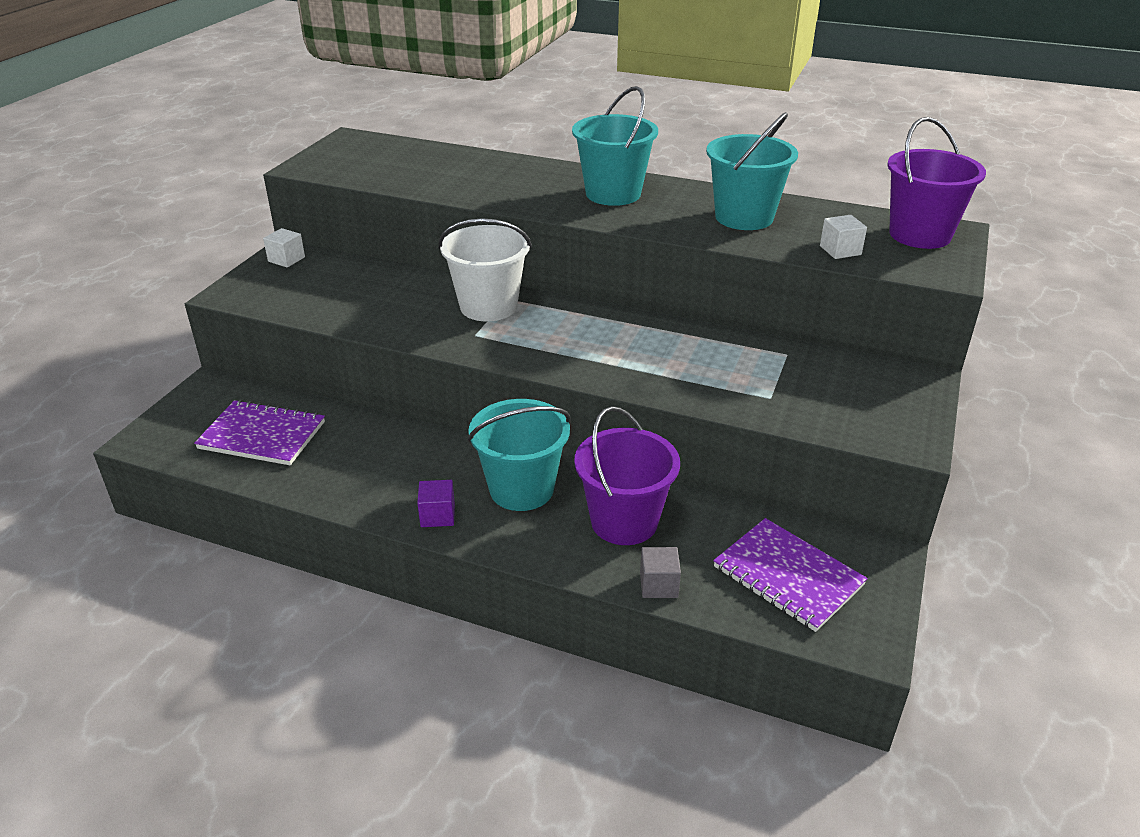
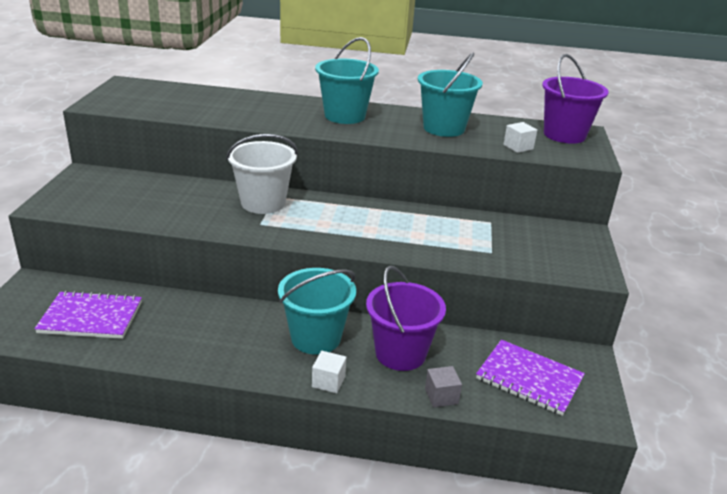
camera: 15 degrees left, 5 degrees down
(286, 259) = (87, 177): white cube -> white cube (328, 381)
(437, 515) = (256, 364): purple cube -> none

